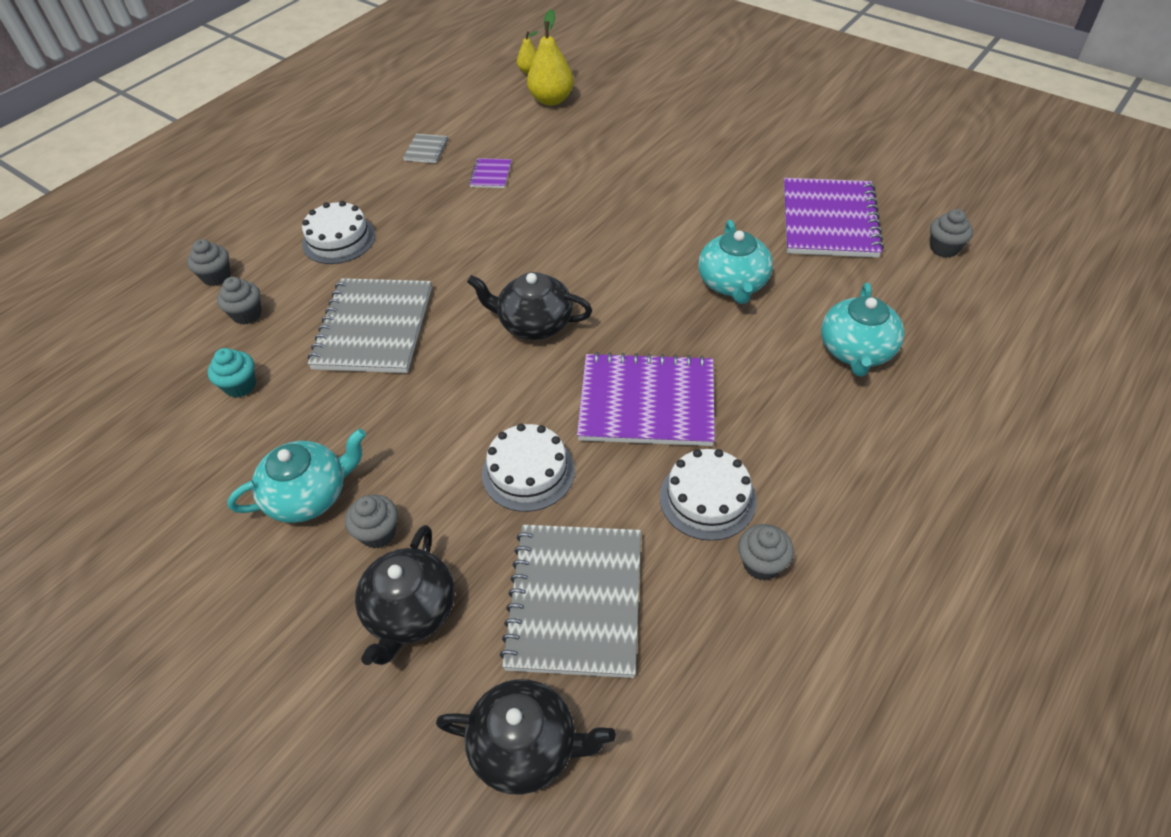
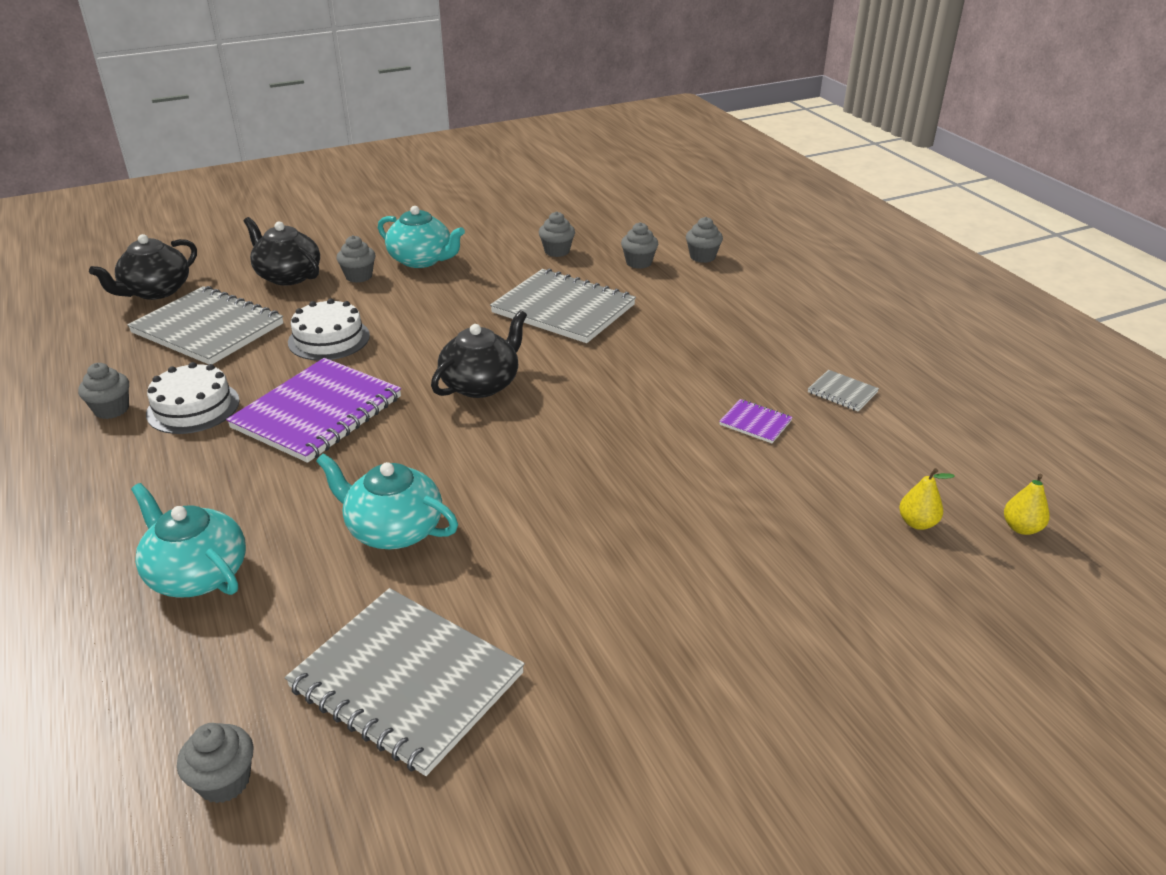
camera: 115 degrees right, 15 degrees down
(240, 386) = (557, 251): turquoise cupcake -> grey cupcake
(309, 495) = (421, 260): turquoise teapot -> turquoise teapot turned 60 degrees counterclockwise
(339, 239) = (708, 314): white cake -> none
(551, 100) = (917, 523): yellow pear -> yellow pear, size x0.54
(829, 220) = (406, 681): purple notebook -> grey notebook

